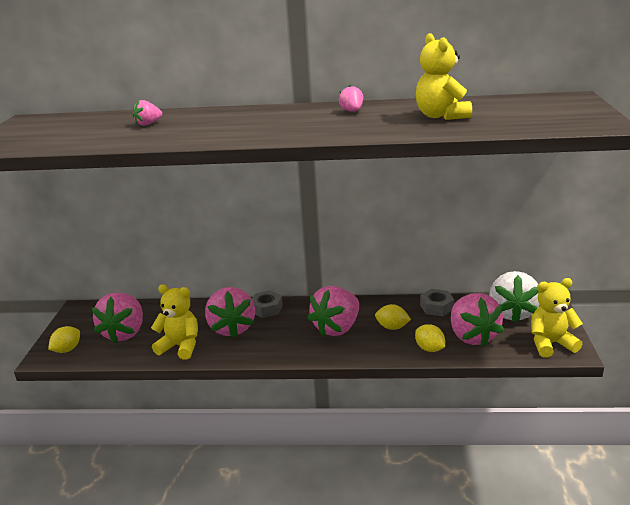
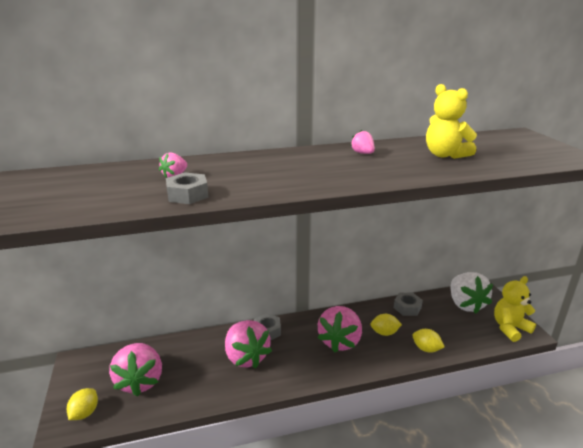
camera: 20 degrees left, 0 degrees up
(143, 139) = (187, 195): none -> grey nut
(180, 346) = (206, 386): yellow teddy bear -> none
(472, 336) = (450, 331): pink strawberry -> none

